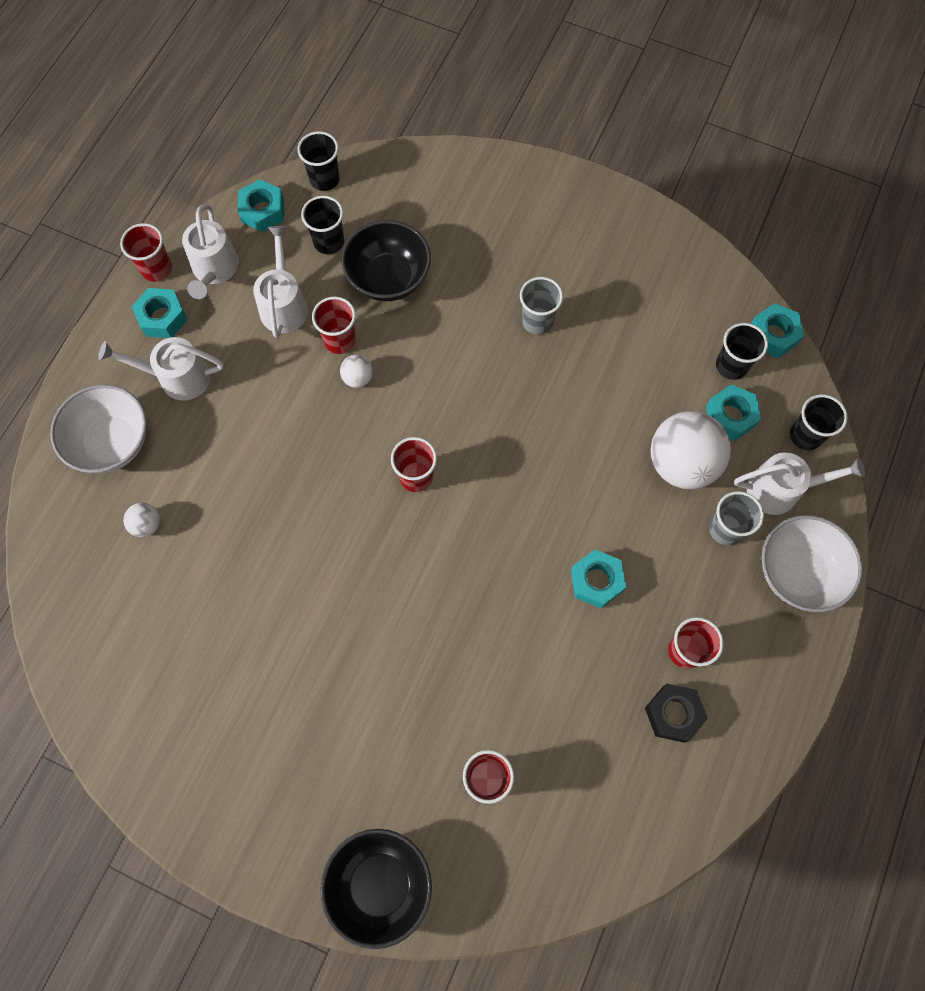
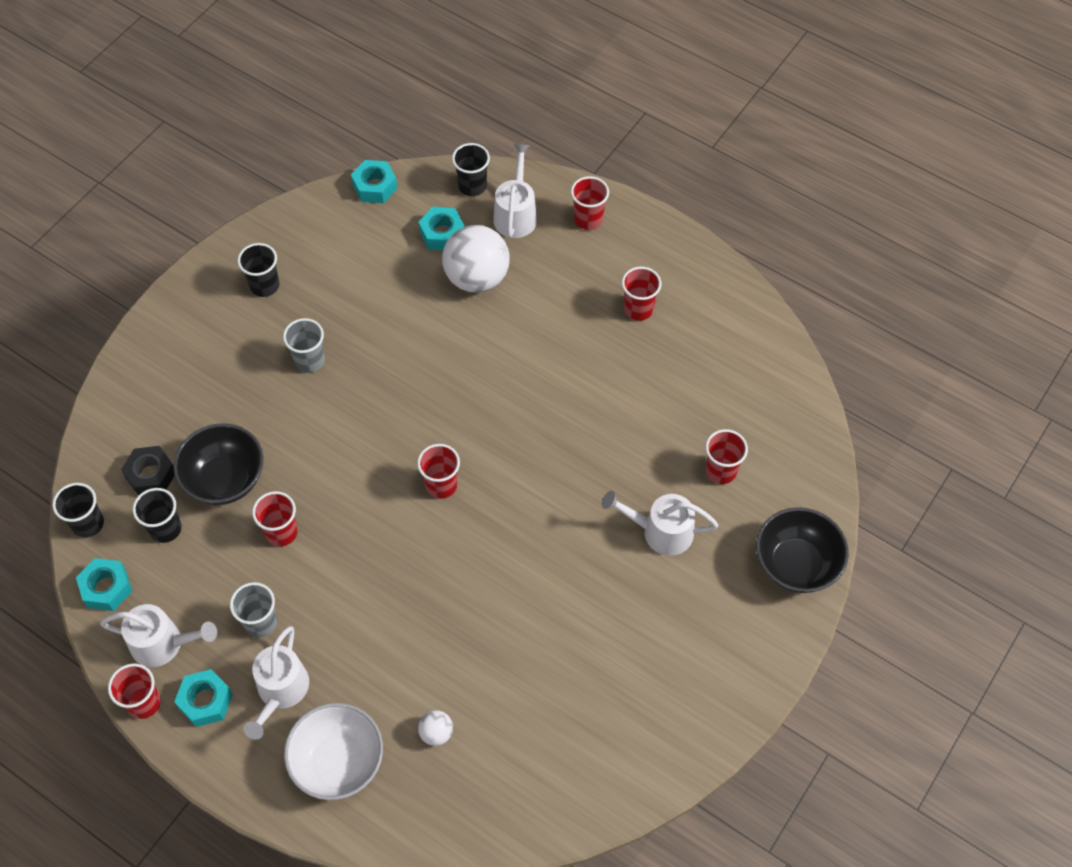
camera: 80 degrees left, 10 degrees down
(284, 304) = (225, 579): white watering can -> white watering can (660, 531)
(358, 378) = (327, 521): white ball -> none
(596, 581) = (568, 360): turquoise nut -> none
(673, 714) = (688, 328): black nut -> black nut (151, 475)
(725, 529) = (541, 259): grey cup -> grey cup (261, 622)
(731, 366) = (395, 223): black cup -> black cup (264, 285)
(797, 573) = (588, 219): white bowl -> red cup

